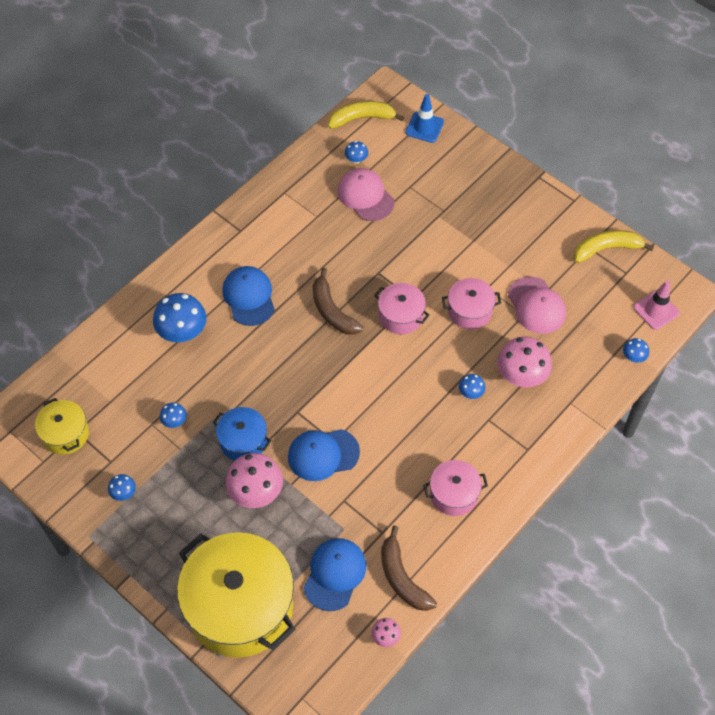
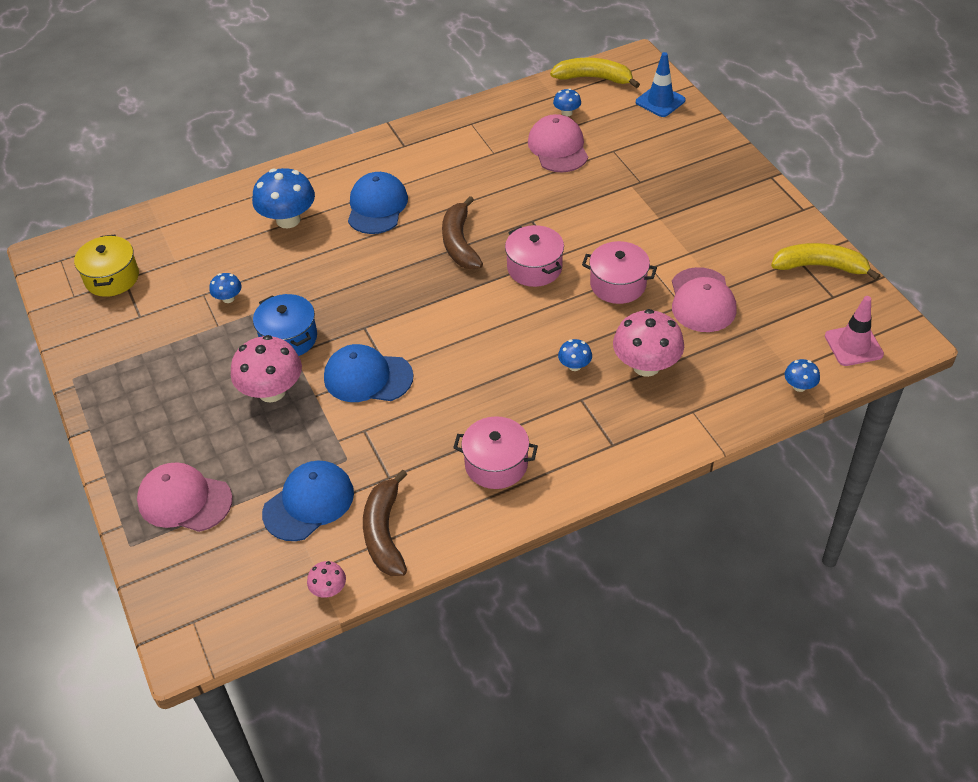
camera: 25 degrees right, 10 degrees down
(123, 493) = (134, 349): blue mushroom -> none
(240, 606) = (184, 500): yellow pot -> pink cap

